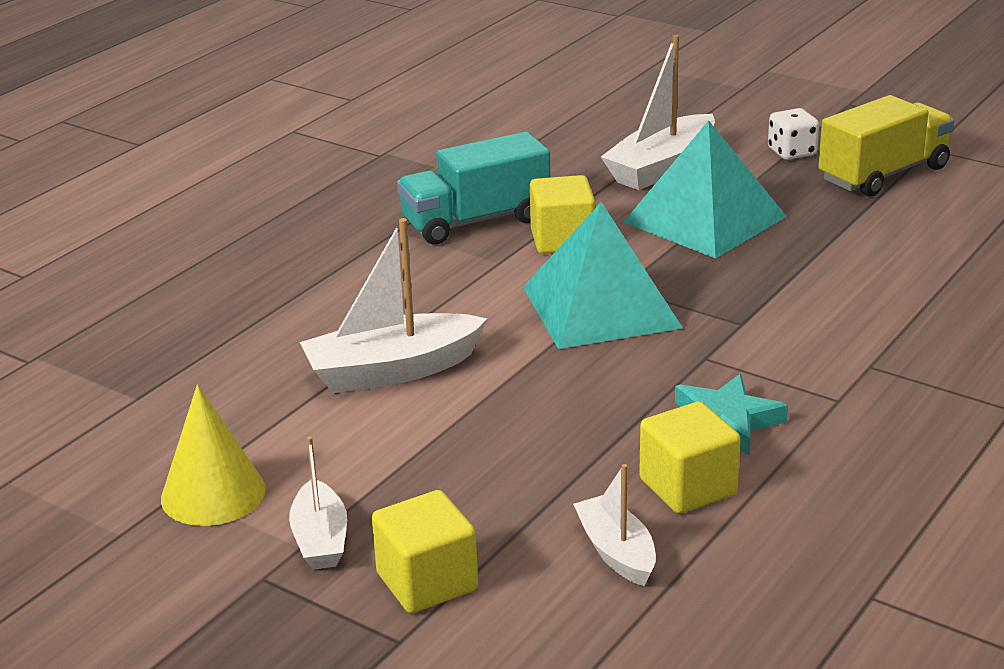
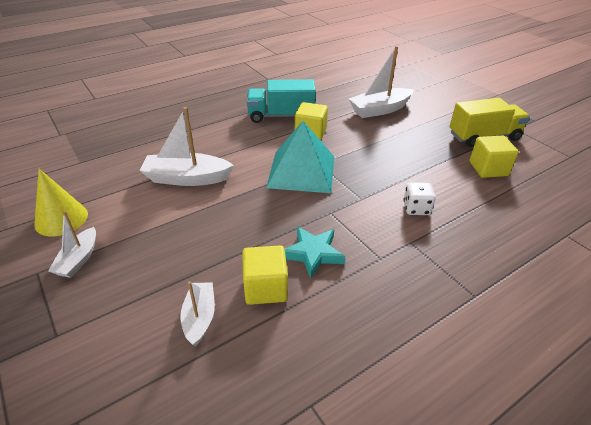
camera: 20 degrees right, 10 degrees up
(427, 582) = (99, 302): yellow cube -> yellow cube (488, 169)
(704, 219) = (381, 139): turquoise pyramid -> none
(791, 152) = (445, 116): white dice -> white dice (416, 208)

